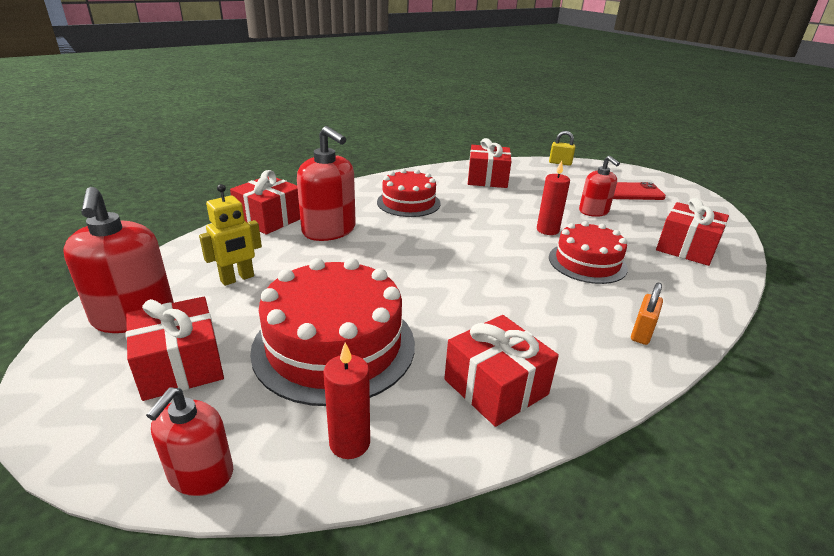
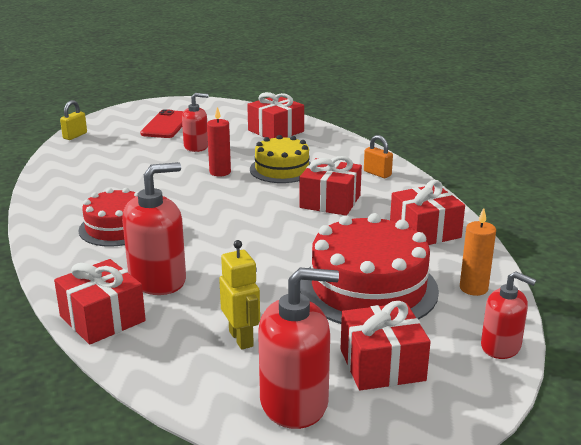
camera: 75 degrees left, 5 degrees down
(349, 443) = (473, 288): red candle -> orange candle
(487, 179) = (86, 177): red gift -> red gift (330, 201)
(587, 262) = (282, 169): red cake -> yellow cake

